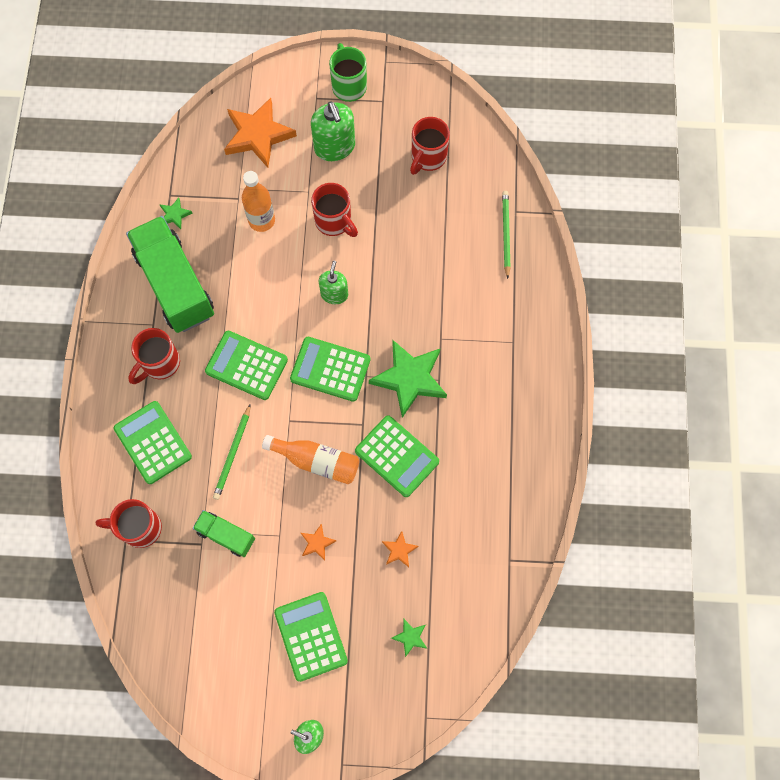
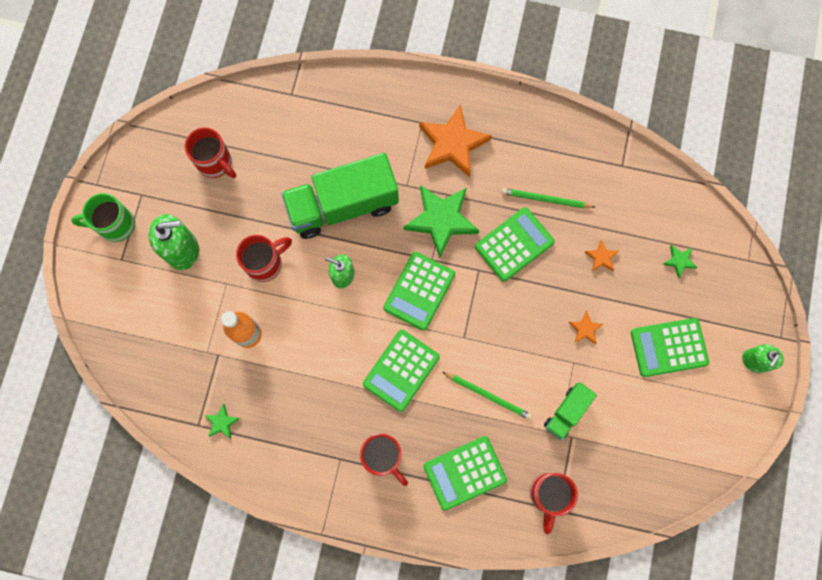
camera: 80 degrees left, 5 degrees up
(175, 284) = (301, 431): green truck -> green truck (343, 205)
(258, 135) = (150, 324): orange star -> orange star (452, 144)
(316, 461) = (508, 318): orange bottle -> none
(505, 234) = (312, 107): green pencil -> green pencil (545, 199)

